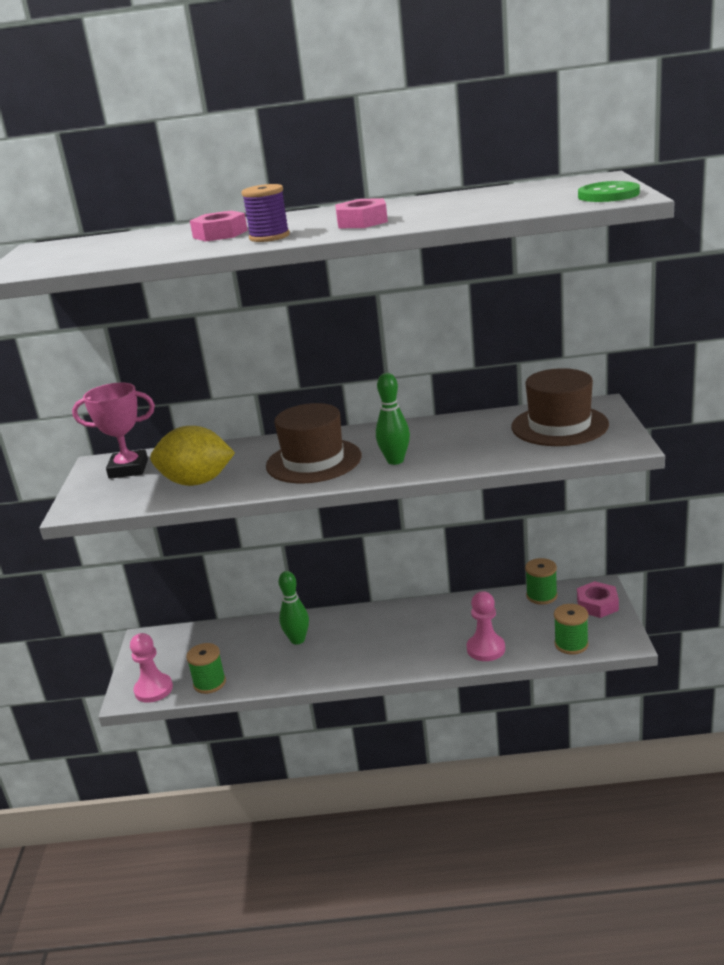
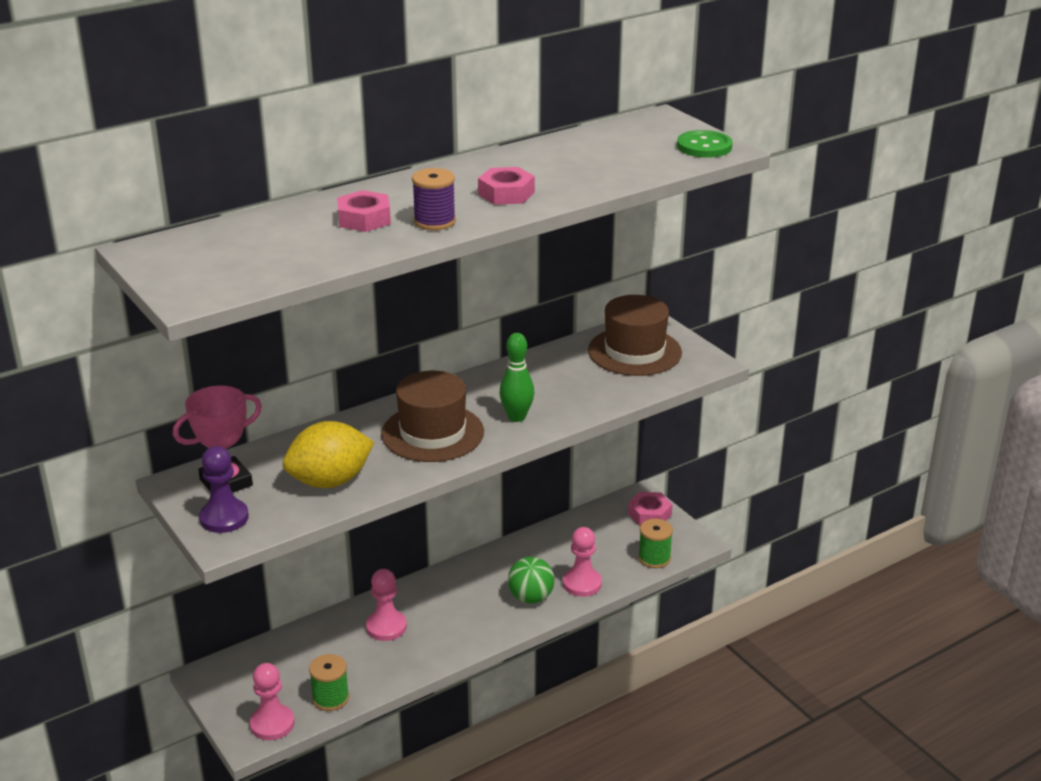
camera: 35 degrees left, 5 degrees up
(97, 493) = (224, 518): none -> purple pawn
(297, 640) = (386, 627): green bowling pin -> pink pawn
(431, 649) = (531, 598): none -> green ball
(541, 596) = (593, 518): green spool -> none

